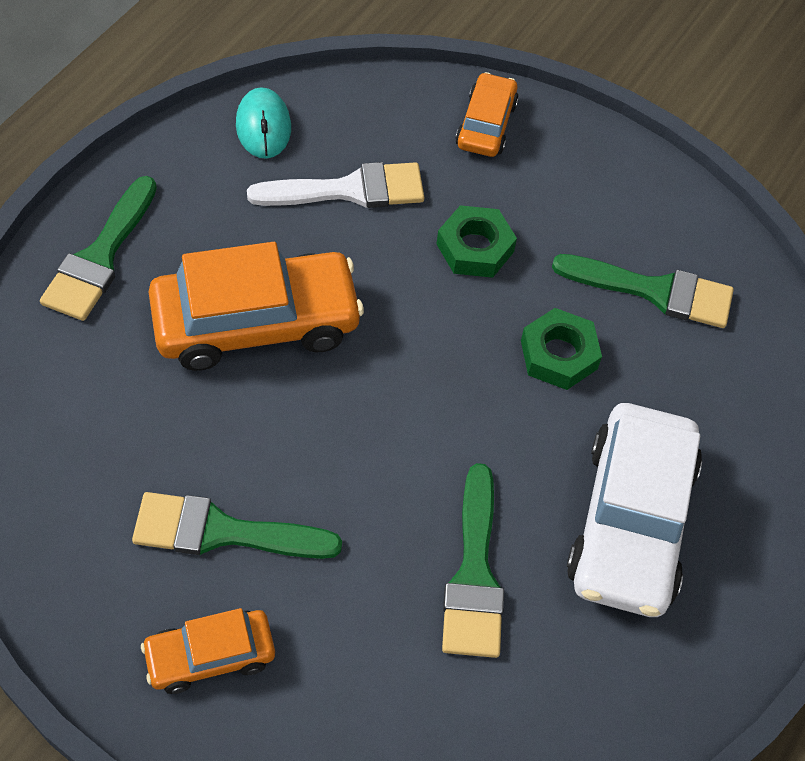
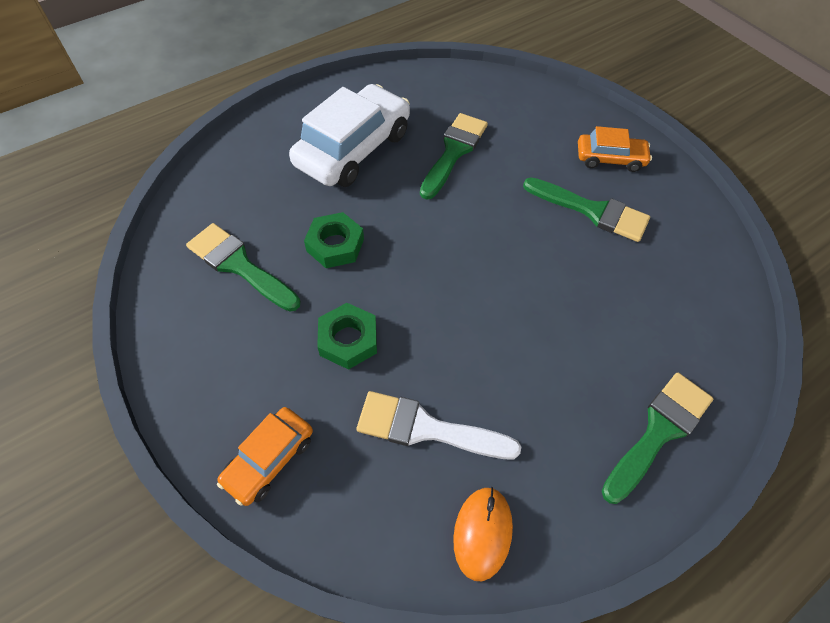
camera: 155 degrees left, 0 degrees up
(256, 322) = (540, 333): orange car -> none
(263, 127) = (482, 533): turquoise mouse -> orange mouse

